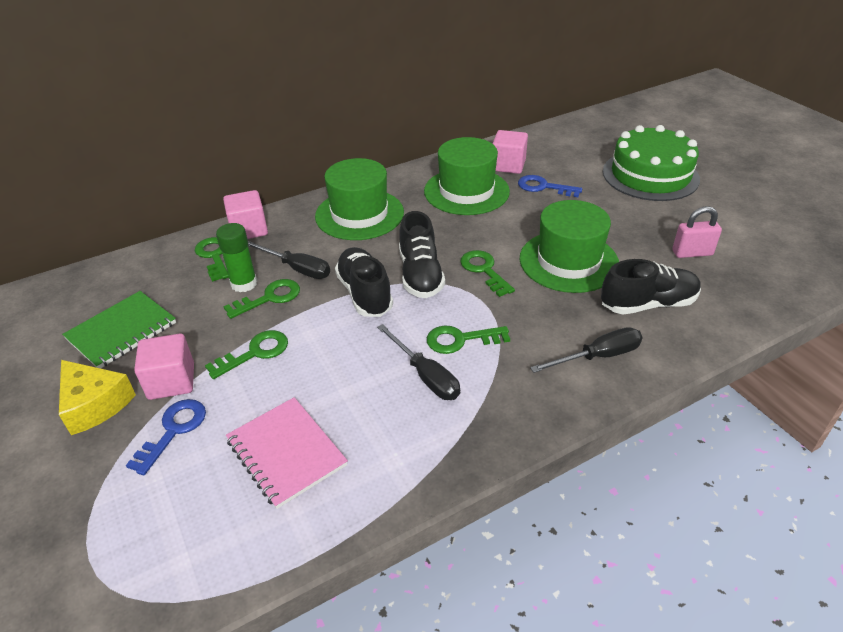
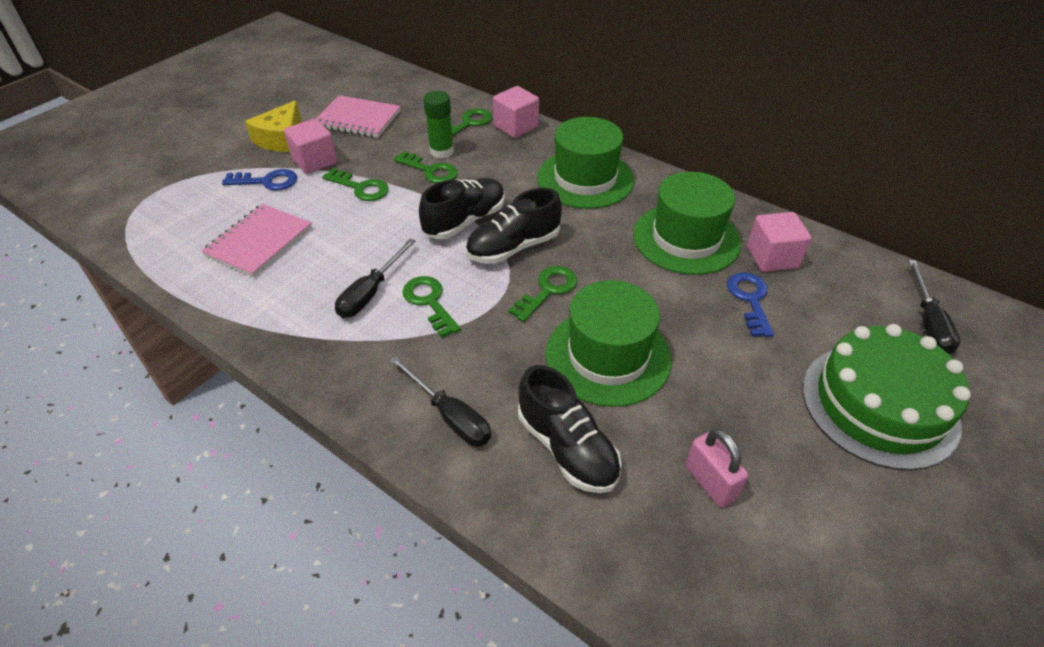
camera: 65 degrees right, 5 degrees up
(122, 331) = (358, 119): green notebook -> pink notebook
(297, 268) = (478, 171): black screwdriver -> black screwdriver (928, 322)

